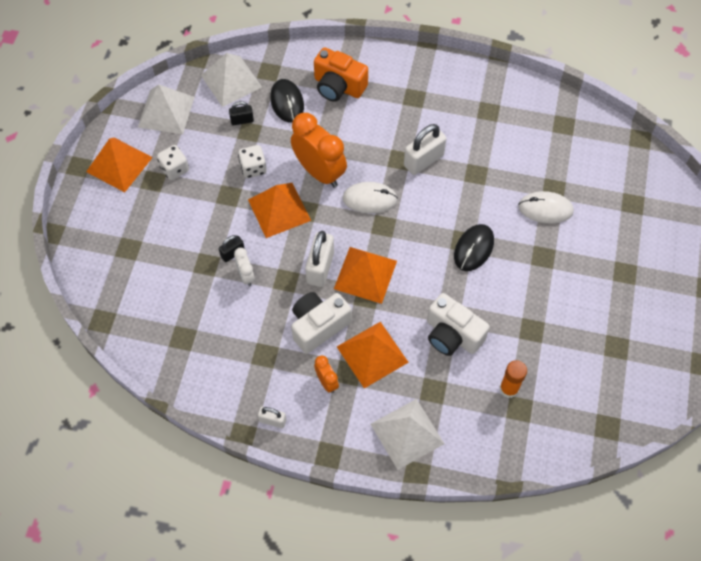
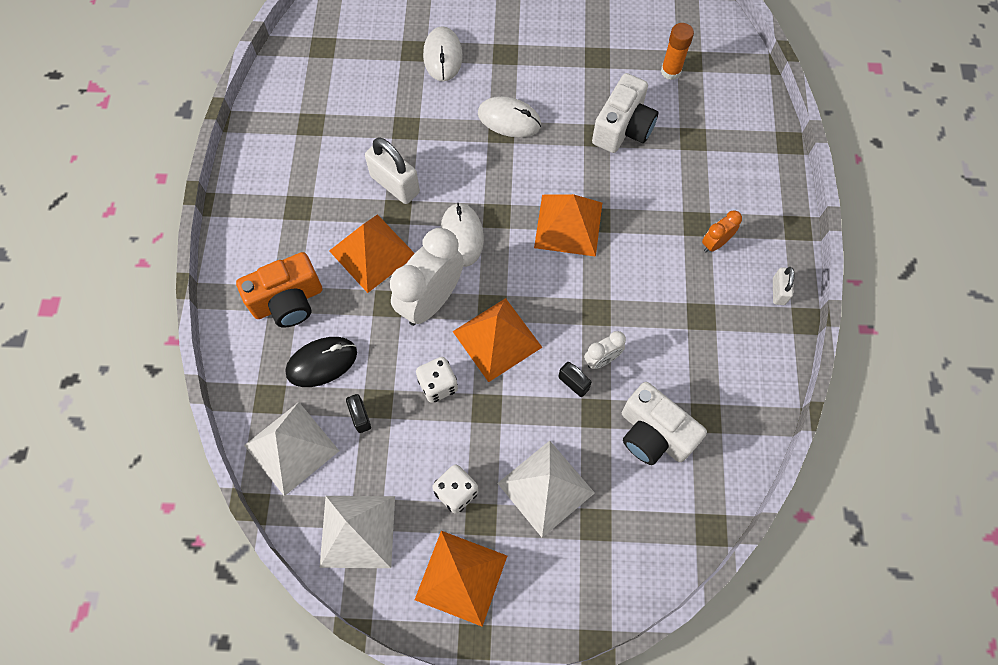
camera: 100 degrees left, 5 degrees up
(318, 326) = (648, 264): white camera -> white camera (653, 434)
(319, 172) = (431, 300): orange clock -> white clock
(320, 267) = (570, 275): white padlock -> none
(338, 86) = (288, 301): orange camera -> orange camera turned 45 degrees clockwise
(372, 354) = (668, 202): orange pyramid -> orange pyramid (372, 253)
(407, 434) = (749, 156): white pyramid -> white pyramid (546, 488)
(473, 248) = (509, 119): black mouse -> white mouse

